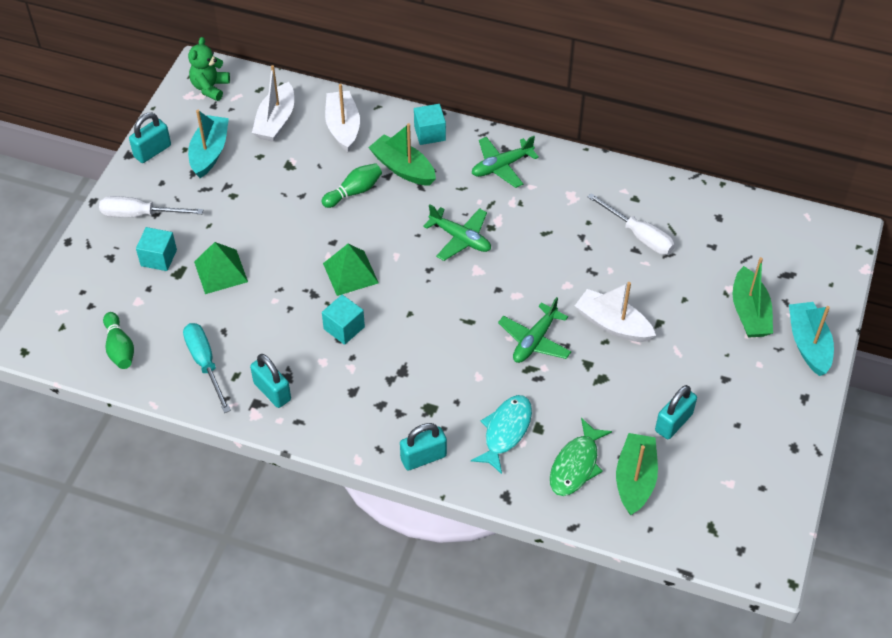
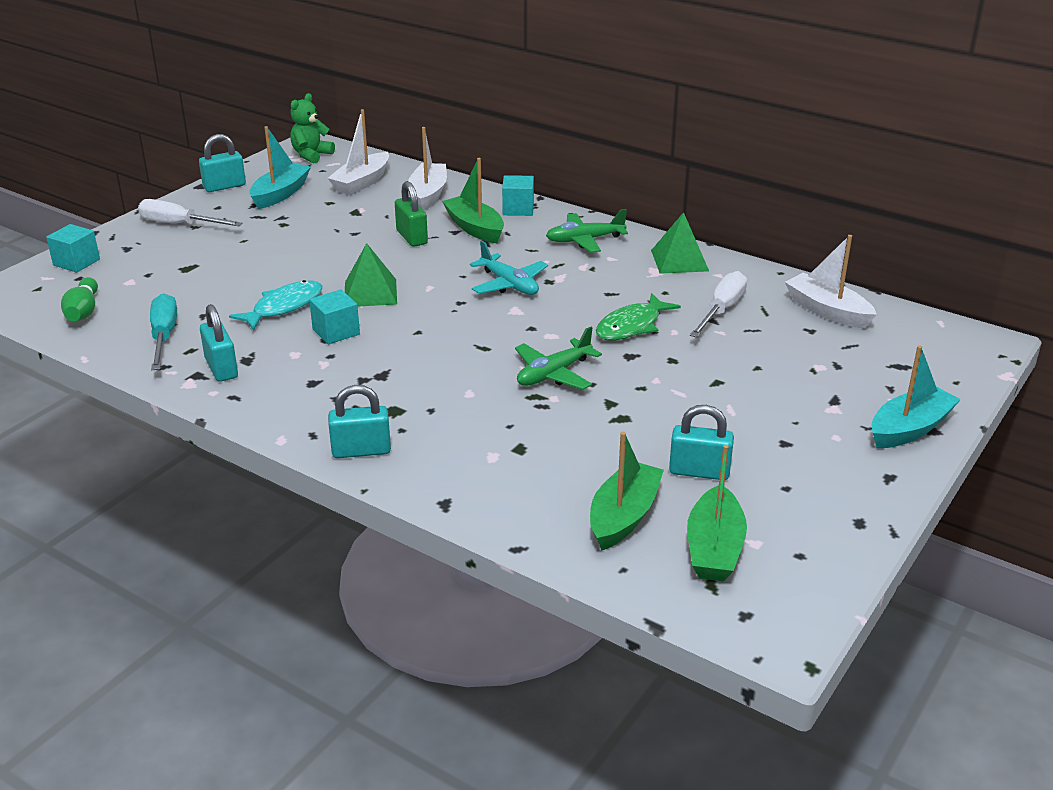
camera: 15 degrees right, 20 degrees down
(158, 258) = (175, 255): turquoise cube -> turquoise cube (76, 262)
(220, 271) = (231, 273): green pyramid -> green pyramid (679, 260)
(354, 192) = (412, 237): green bowling pin -> green padlock
(460, 238) = (509, 284): green plane -> turquoise plane
(505, 431) = (476, 444): turquoise fish -> turquoise fish (284, 307)
(576, 465) = (551, 489): green fish -> green fish (632, 326)
(612, 324) = (657, 375): white boat -> white boat (827, 311)
(639, 236) = (722, 310): white screwdriver -> white screwdriver turned 120 degrees counterclockwise
(673, 422) = (699, 471): turquoise padlock -> turquoise padlock turned 45 degrees clockwise
(749, 312) = (838, 390): green boat -> green boat (714, 548)
(808, 344) = (909, 429): turquoise boat -> turquoise boat turned 45 degrees clockwise

